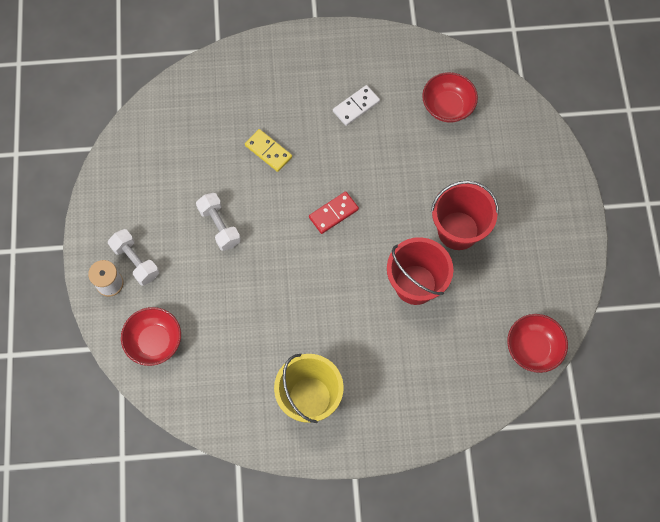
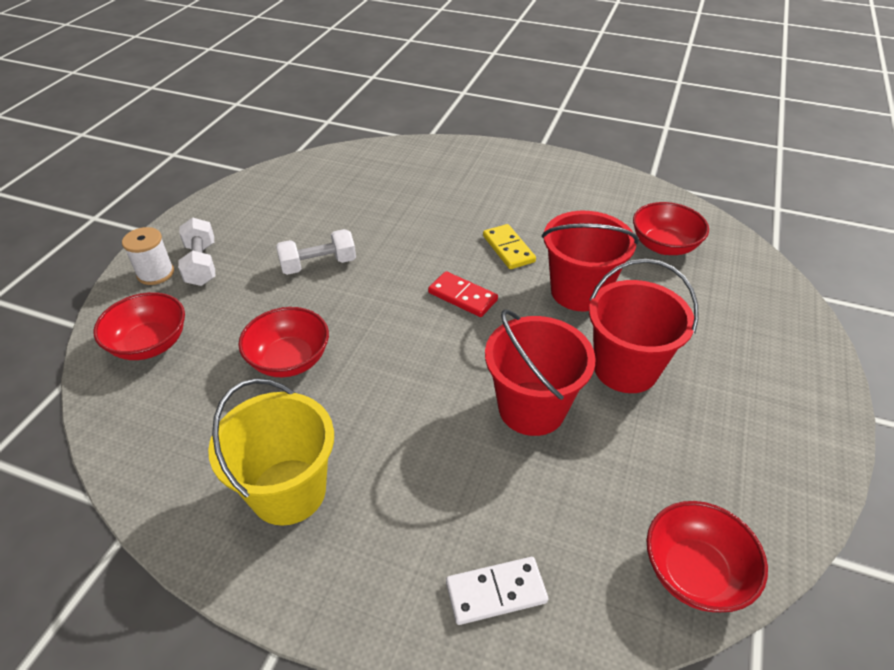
camera: 25 degrees right, 25 degrees down
(219, 226) = (318, 264): white dumbbell -> white dumbbell turned 75 degrees clockwise
(252, 313) = (289, 360): none -> red bowl
(268, 151) = (422, 221): yellow domino -> yellow domino (508, 249)
(333, 213) = (462, 296): red domino -> red domino turned 45 degrees clockwise
(356, 106) = (548, 215): white domino -> white domino (496, 592)
(407, 176) = (579, 291): none -> red bucket

